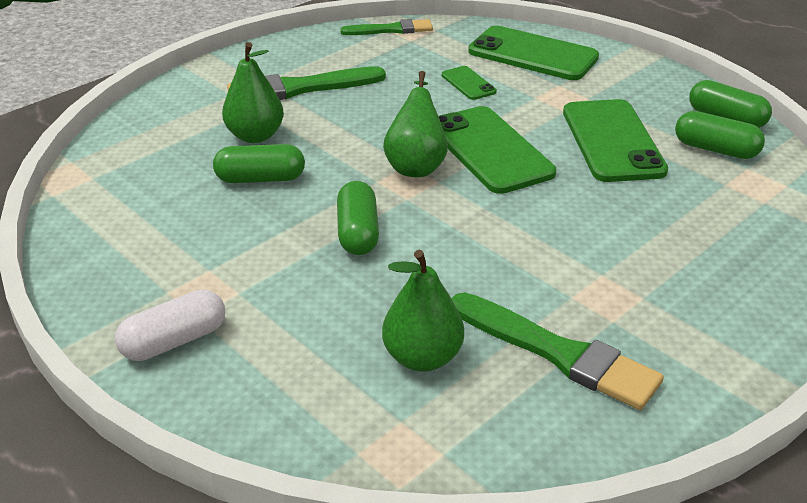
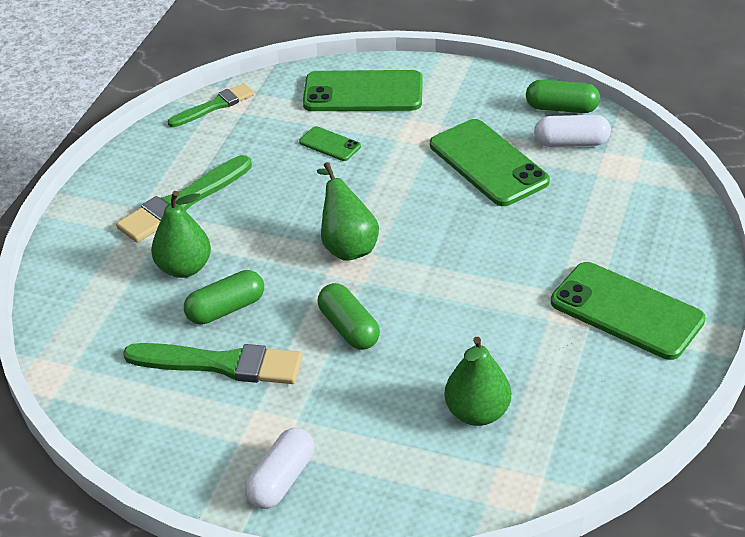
camera: 25 degrees left, 5 degrees up
(490, 150) = (397, 208): green phone -> green phone (626, 311)
(558, 353) = (568, 369): green brush -> green brush (221, 364)
(715, 149) = (571, 143): green capsule -> white capsule

